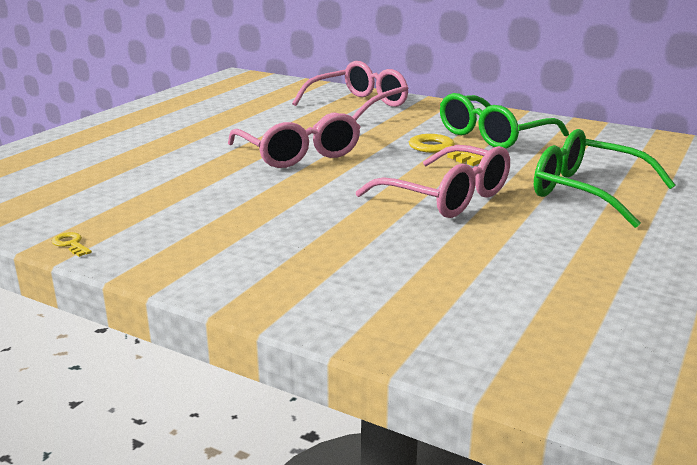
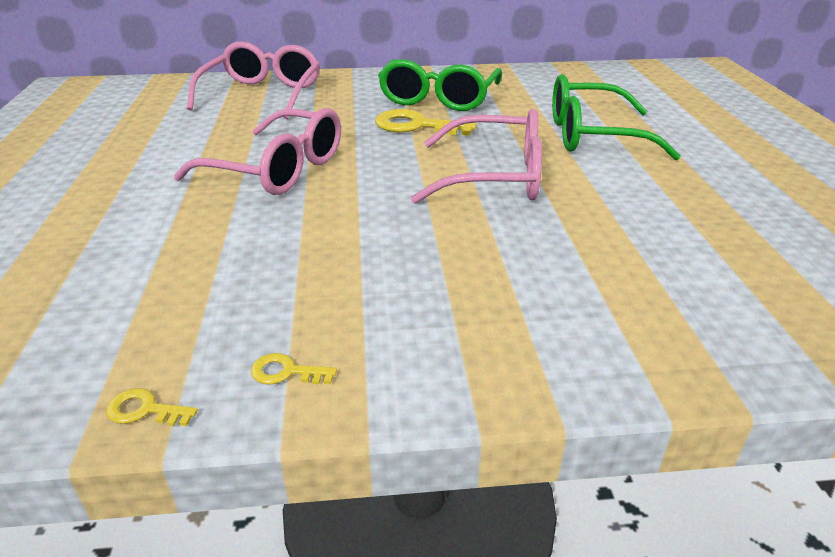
camera: 35 degrees left, 10 degrees up
(153, 253) = (286, 372): none -> yellow key

